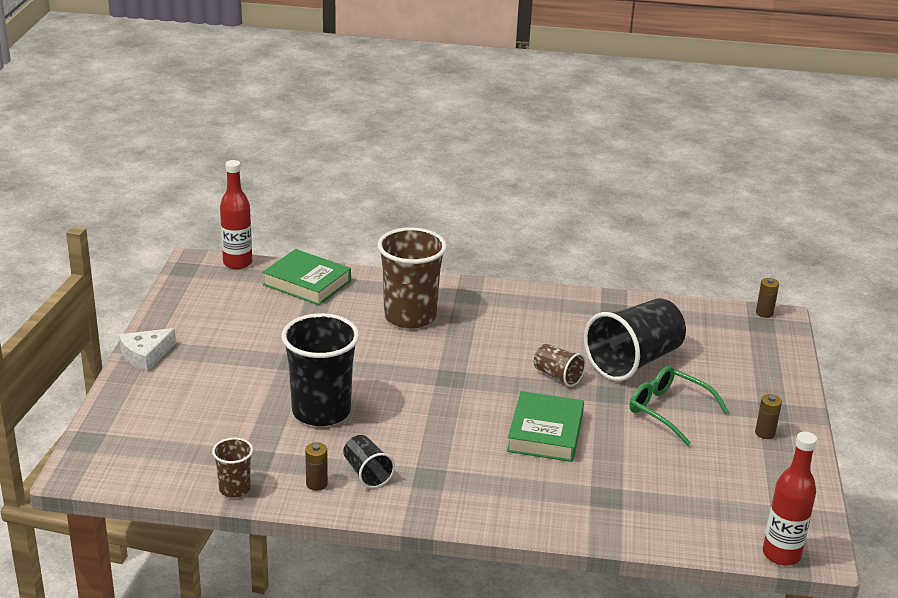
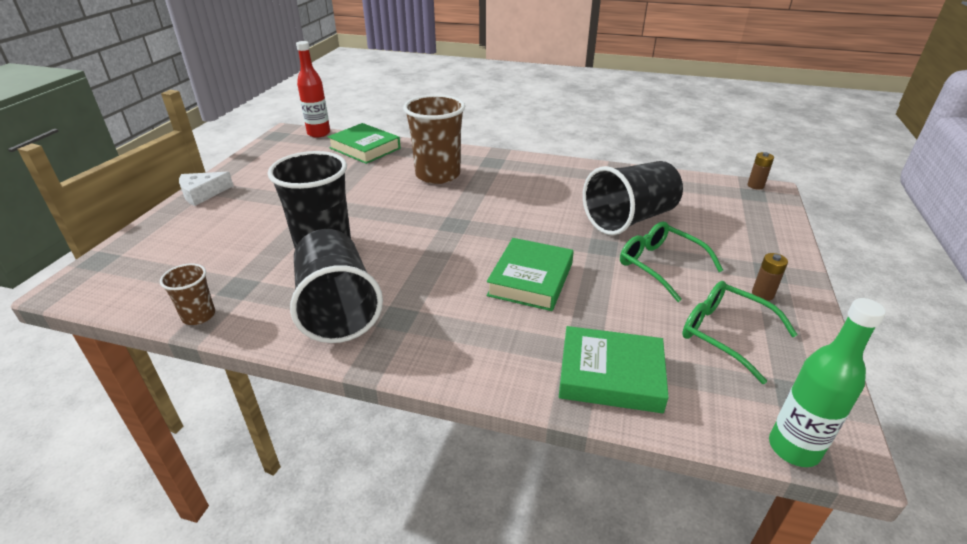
camera: 10 degrees right, 5 degrees up
(316, 484) = (281, 316): brown battery -> none
(367, 473) = (337, 308): black cup -> black cup, size x2.03
(557, 376) = (555, 228): brown cup -> none
(633, 512) = (610, 375): none -> green book
(730, 472) = (725, 334): none -> green glasses
(781, 554) = (793, 448): red bottle -> green bottle

